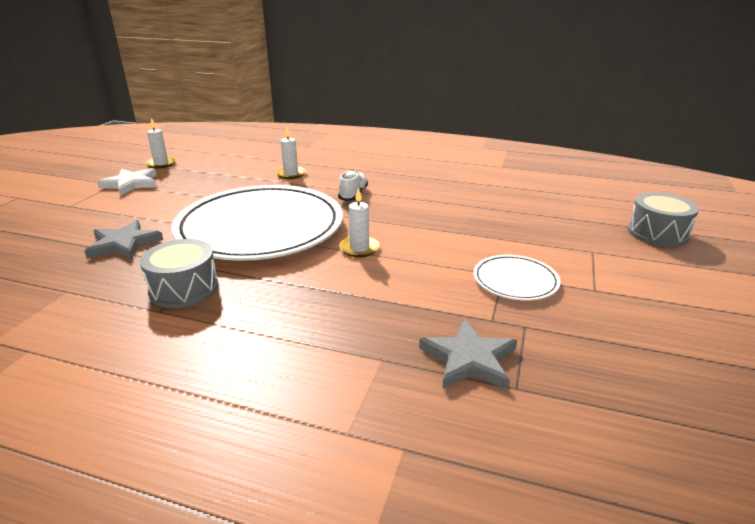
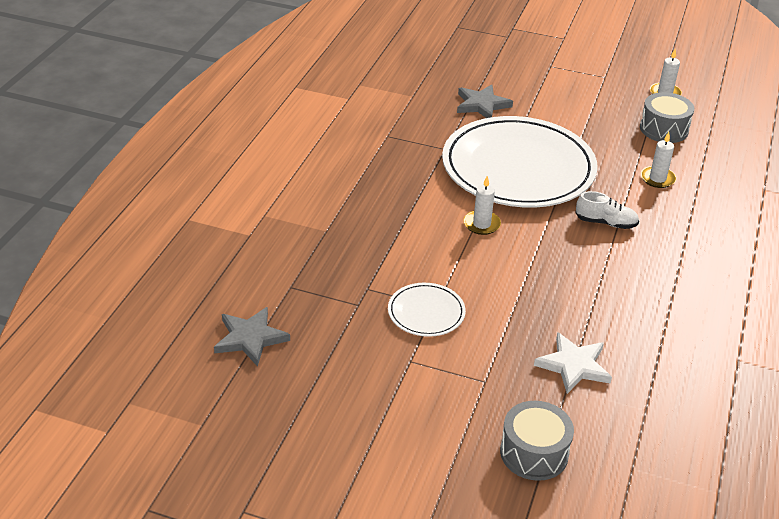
camera: 90 degrees right, 10 degrees up
(131, 184) = (605, 86): white star -> white star (574, 365)
(184, 289) = (415, 142): grey drum -> grey drum (664, 129)
(469, 359) = (322, 269): grey star -> grey star (250, 338)

